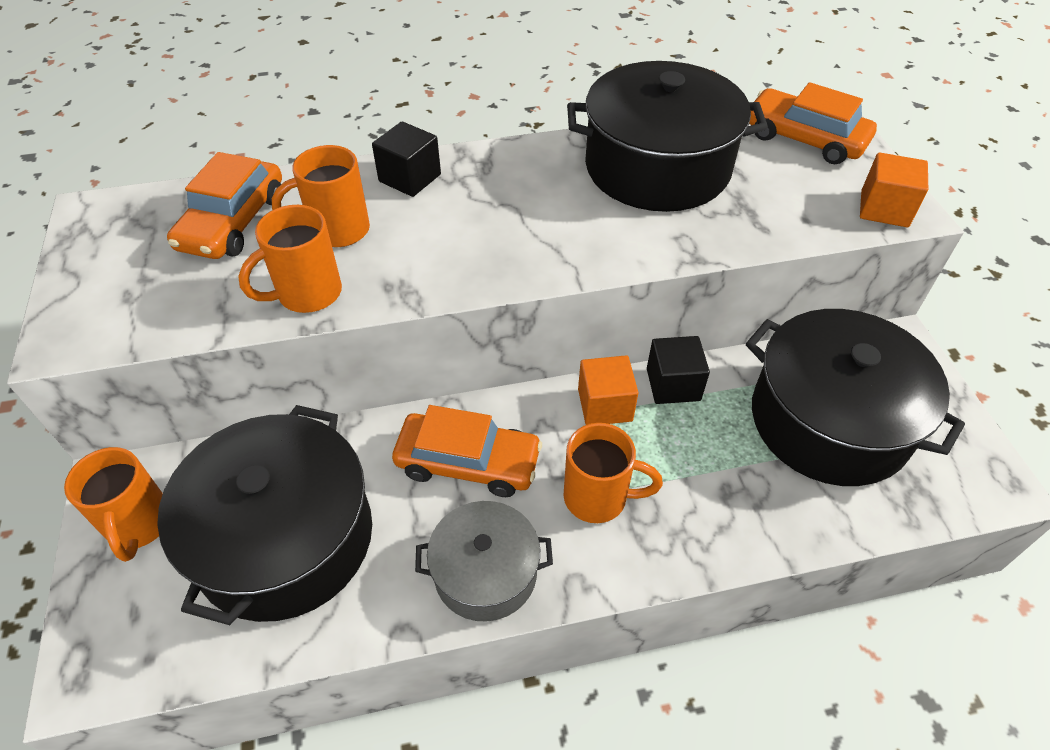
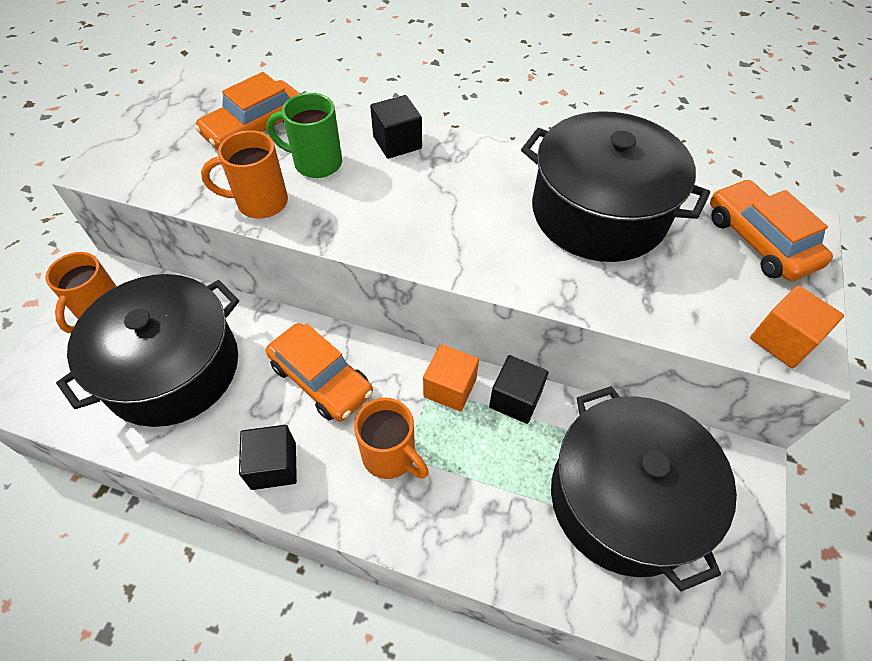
camera: 30 degrees right, 5 degrees up
(337, 231) = (316, 163): orange mug -> green mug
(485, 573) = (273, 465): grey pot -> black cube

